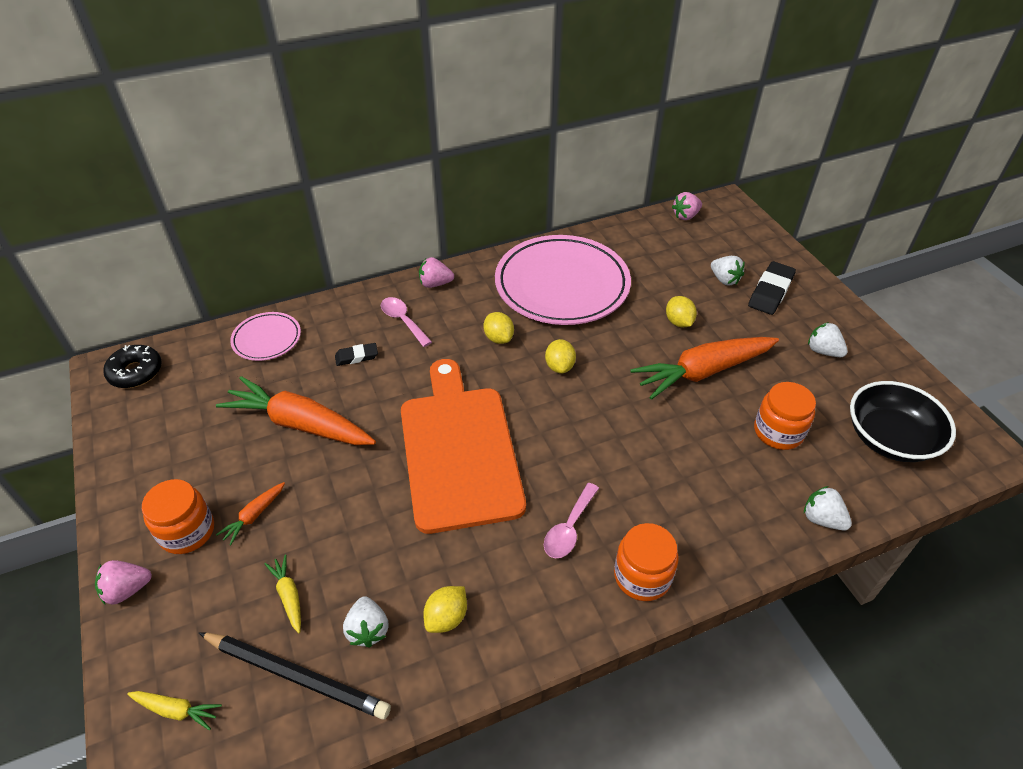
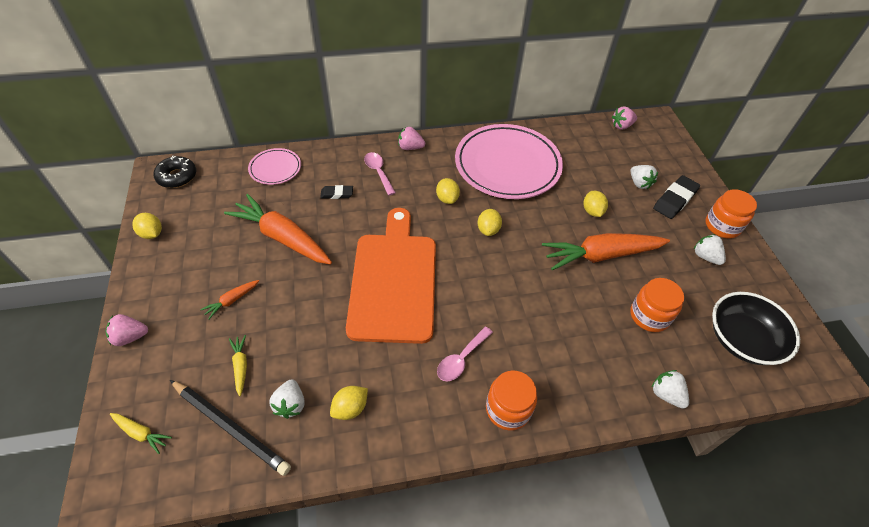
camera: 10 degrees right, 5 degrees up
(120, 451) = (152, 234): none -> yellow lemon
(187, 531) = (182, 302): orange jar -> orange jar (722, 226)

